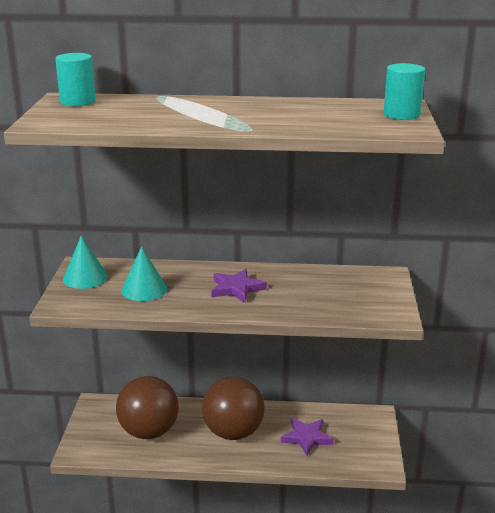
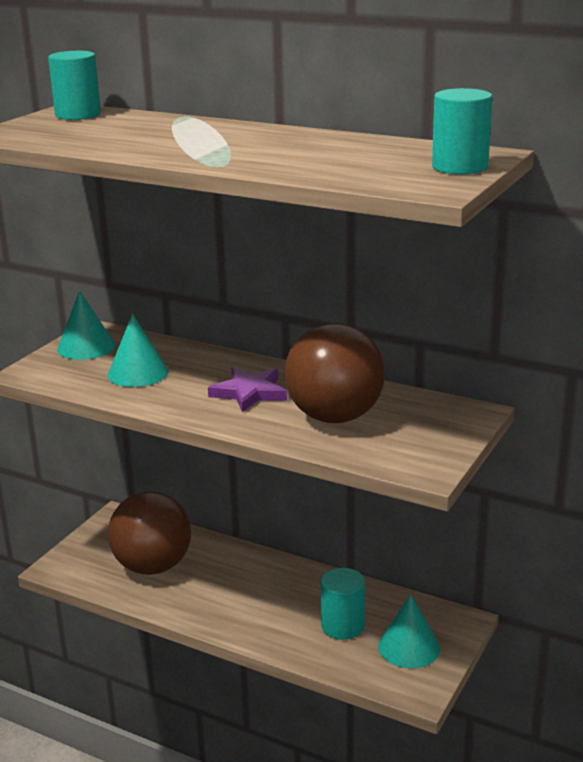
camera: 25 degrees right, 0 degrees up
(233, 433) = (253, 594): brown ball -> brown ball (335, 417)
(306, 438) = (342, 626): purple star -> turquoise cylinder
(356, 440) = (409, 647): none -> turquoise cone

